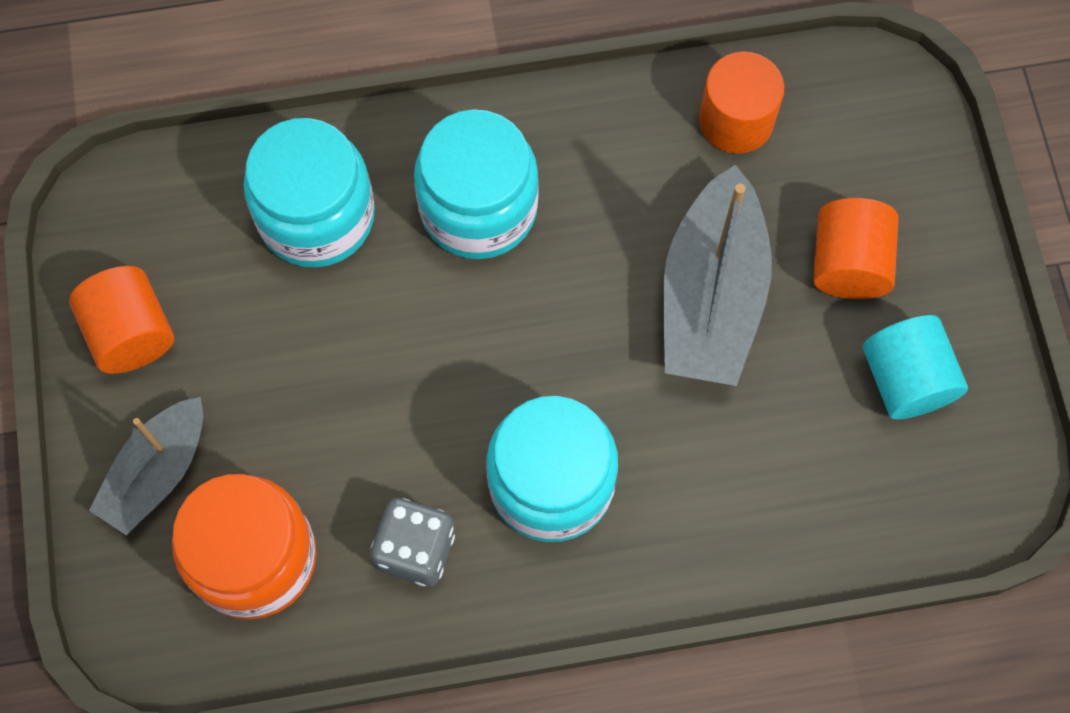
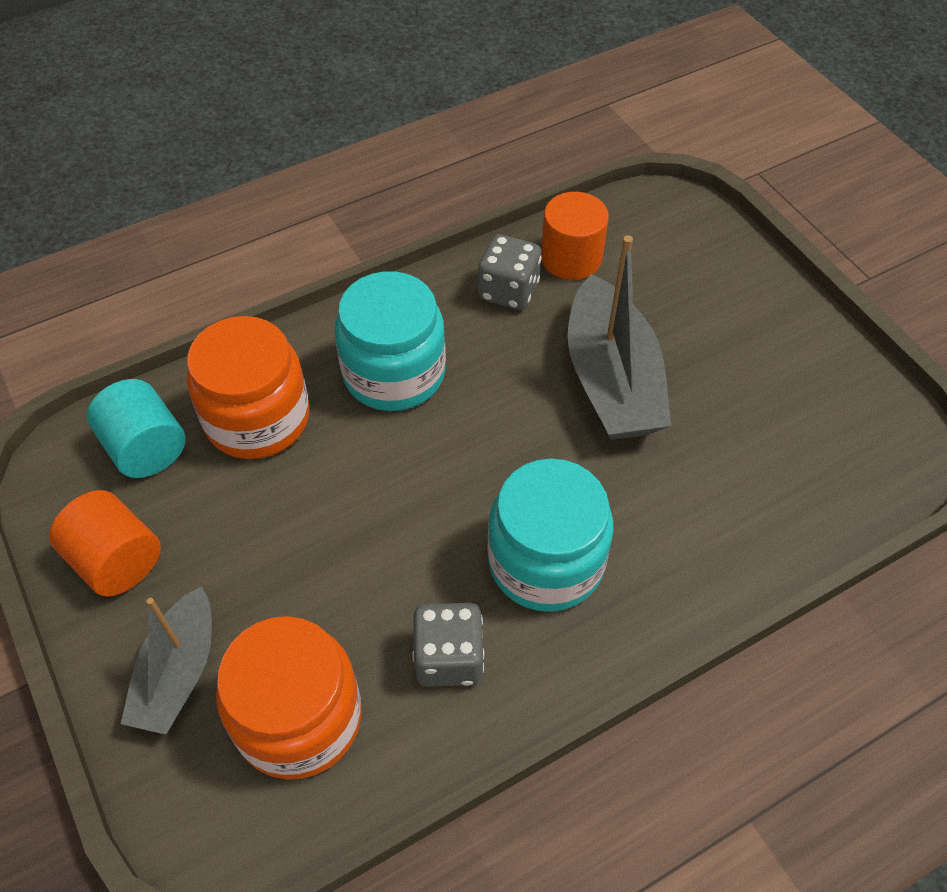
camera: 20 degrees left, 15 degrees down
(316, 216) = (257, 418): turquoise jar -> orange jar
(645, 142) = (508, 291): none -> grey dice
(848, 264) = (705, 327): orange cylinder -> none
(905, 380) = (792, 393): turquoise cylinder -> turquoise cylinder (146, 448)

